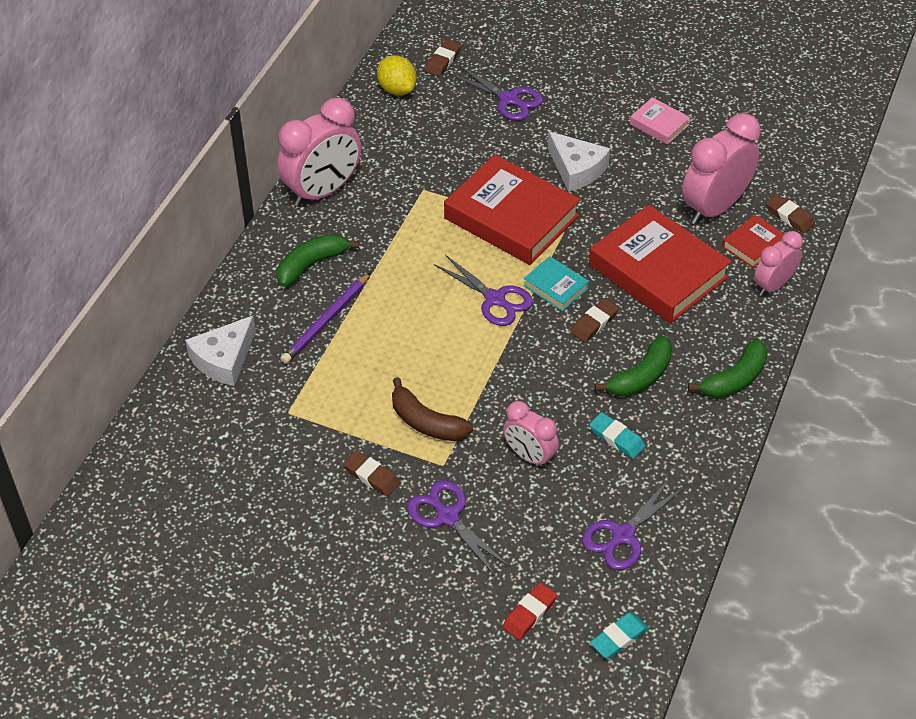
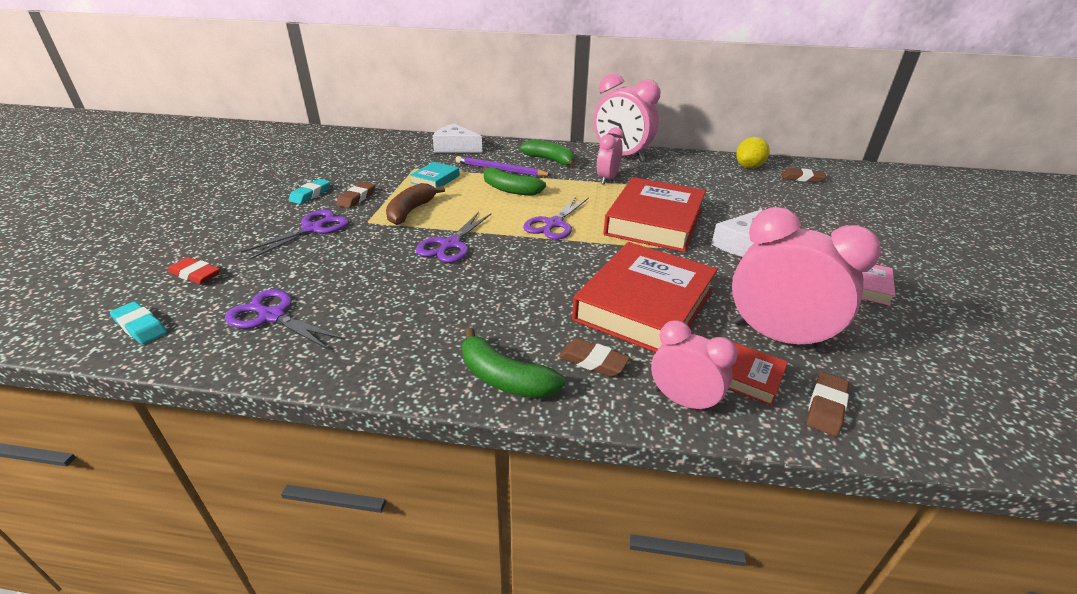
camera: 75 degrees right, 15 degrees down
(508, 99) = (794, 206): purple scissors -> purple scissors (450, 244)
(529, 456) = (377, 257): pink clock -> pink clock (607, 179)
(555, 287) = (584, 249): turquoise book -> turquoise book (435, 179)
(594, 323) = (550, 274): brown eraser -> brown eraser (593, 361)
(616, 438) = (401, 301): turquoise eraser -> turquoise eraser (310, 194)
(641, 376) = (488, 308): green banana -> green banana (510, 189)

